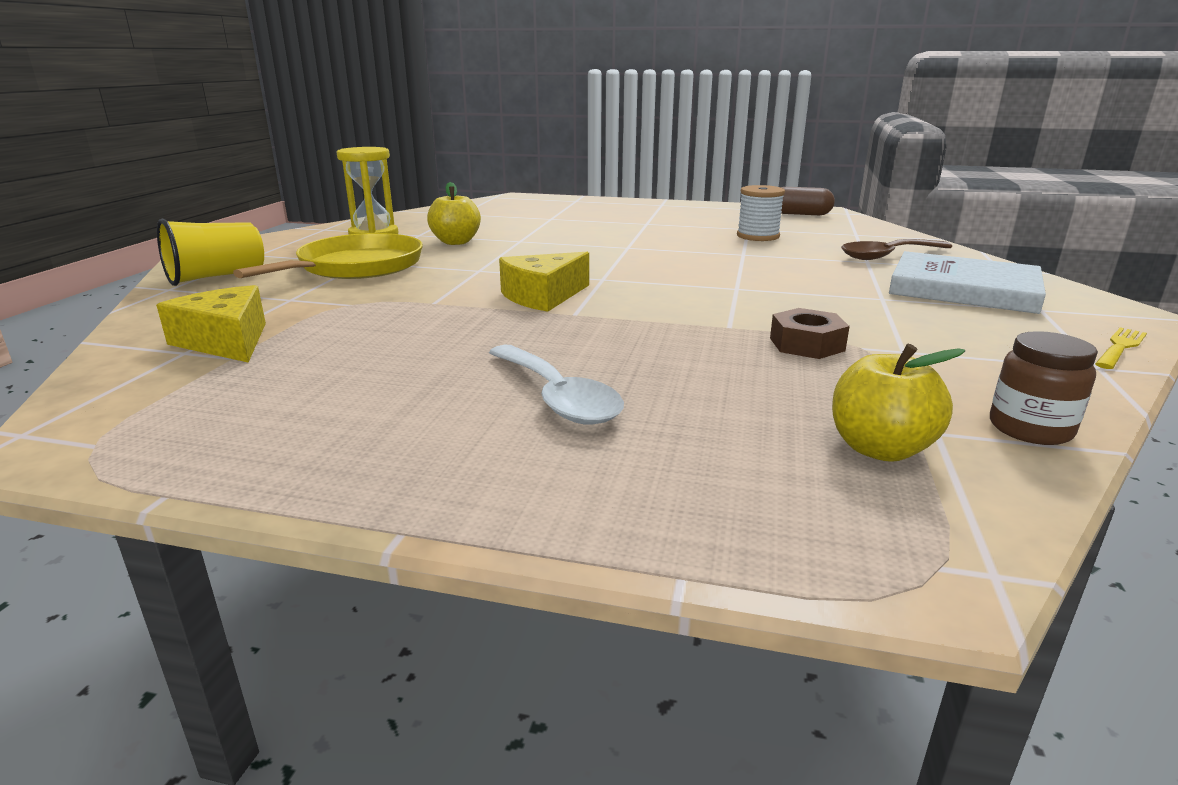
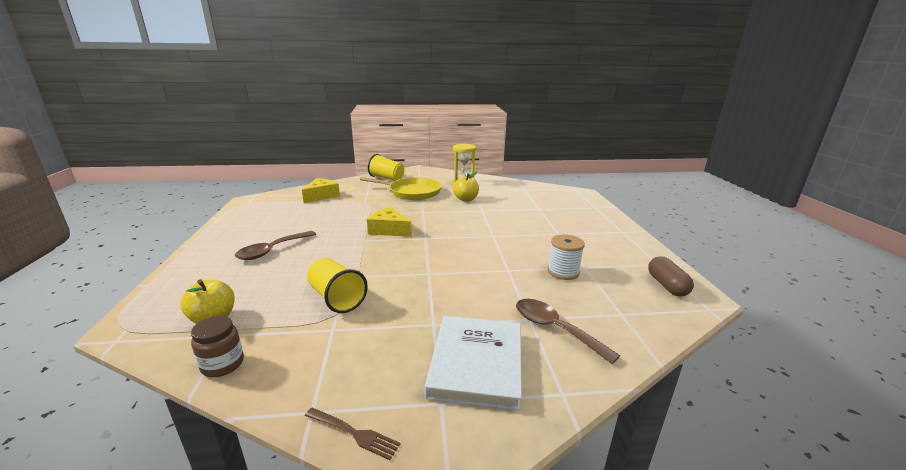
camera: 70 degrees right, 0 degrees up
(557, 397) = (272, 250): white spoon -> brown spoon
(806, 344) = (336, 298): brown nut -> yellow cup
(1120, 347) = (354, 433): yellow fork -> brown fork

